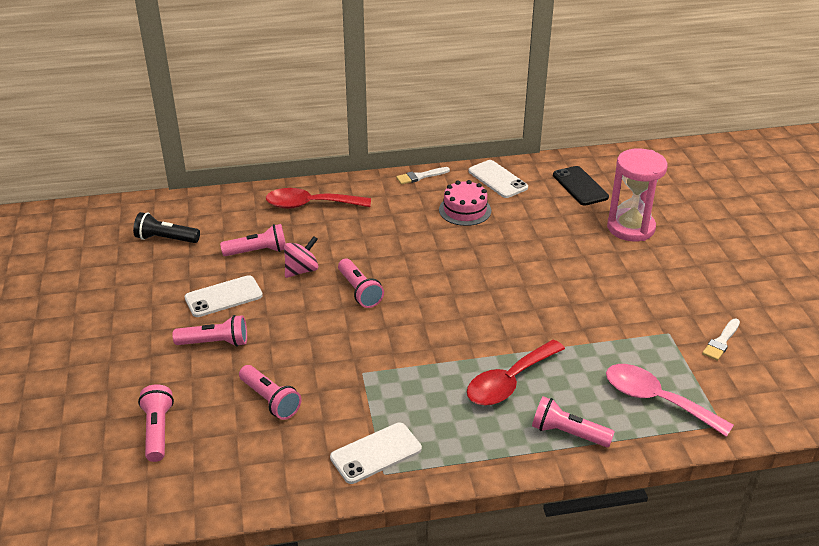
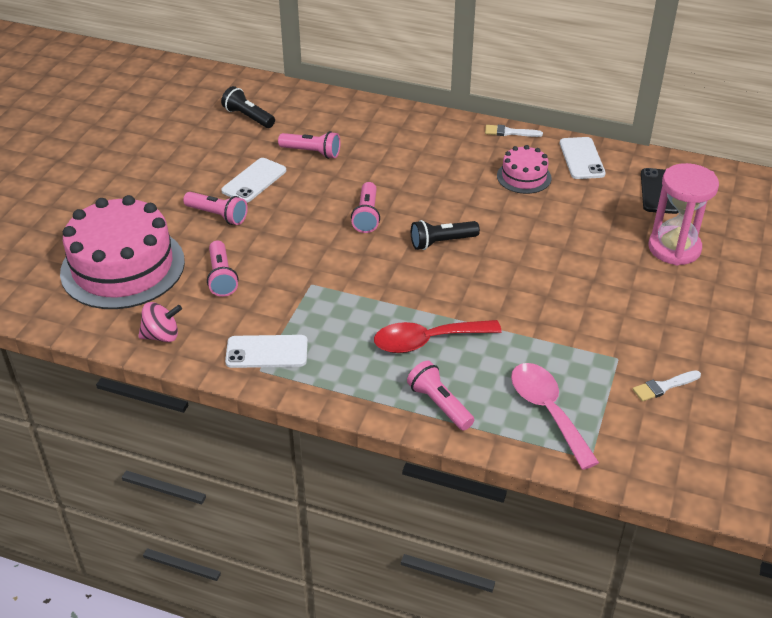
camera: 30 degrees right, 5 degrees up
(158, 431) = (123, 267): pink flashlight -> pink cake
(223, 297) = (254, 181): white phone -> white phone turned 60 degrees counterclockwise
(301, 270) = (334, 181): pink spinning top -> pink spinning top (162, 336)
(310, 205) = (389, 127): red spoon -> none
(445, 290) = (442, 242): none -> black flashlight

